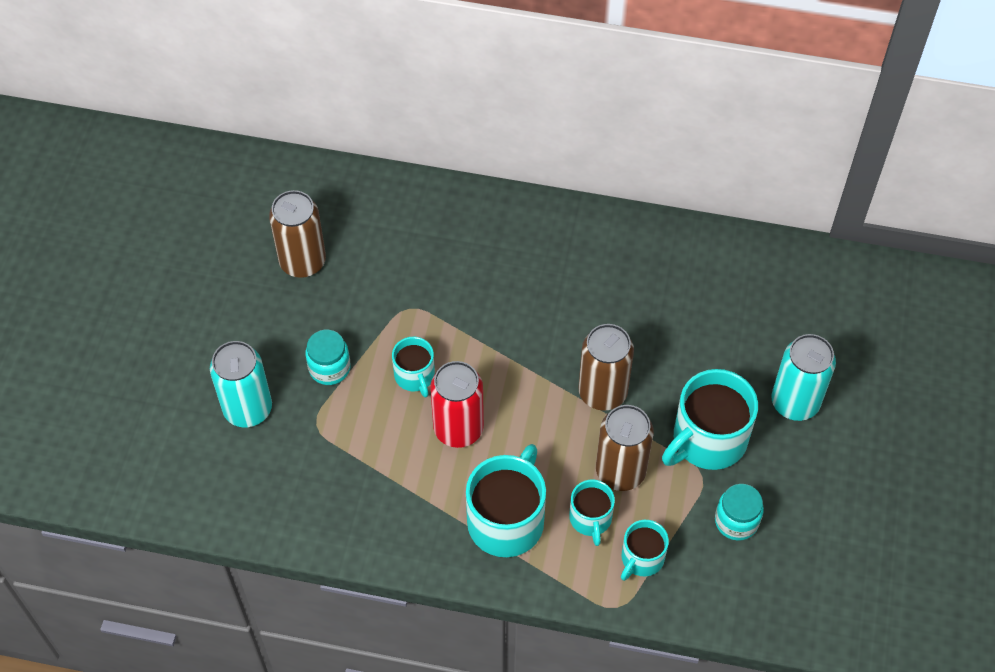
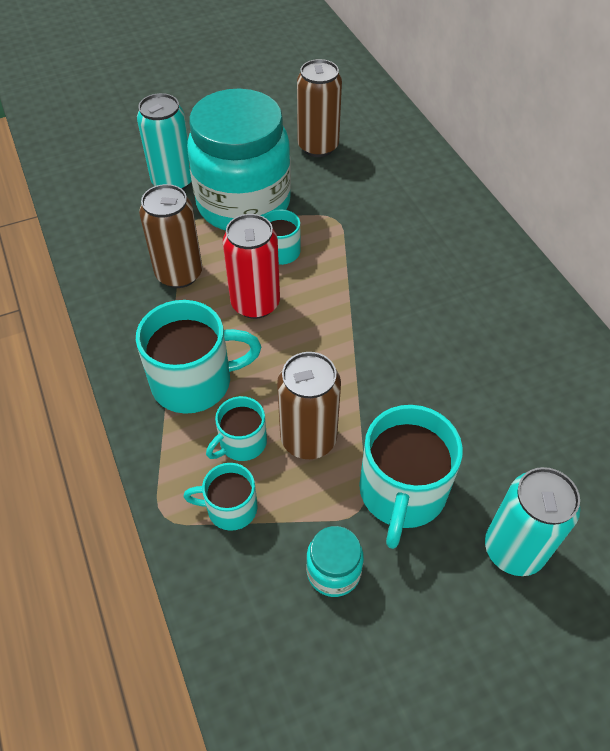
camera: 55 degrees right, 5 degrees down
(329, 368) = (243, 204): turquoise jar -> turquoise jar, size x2.47
(602, 392) = (376, 381): brown can -> brown can (179, 274)
(707, 439) = (402, 492): turquoise mug -> turquoise mug turned 90 degrees counterclockwise

